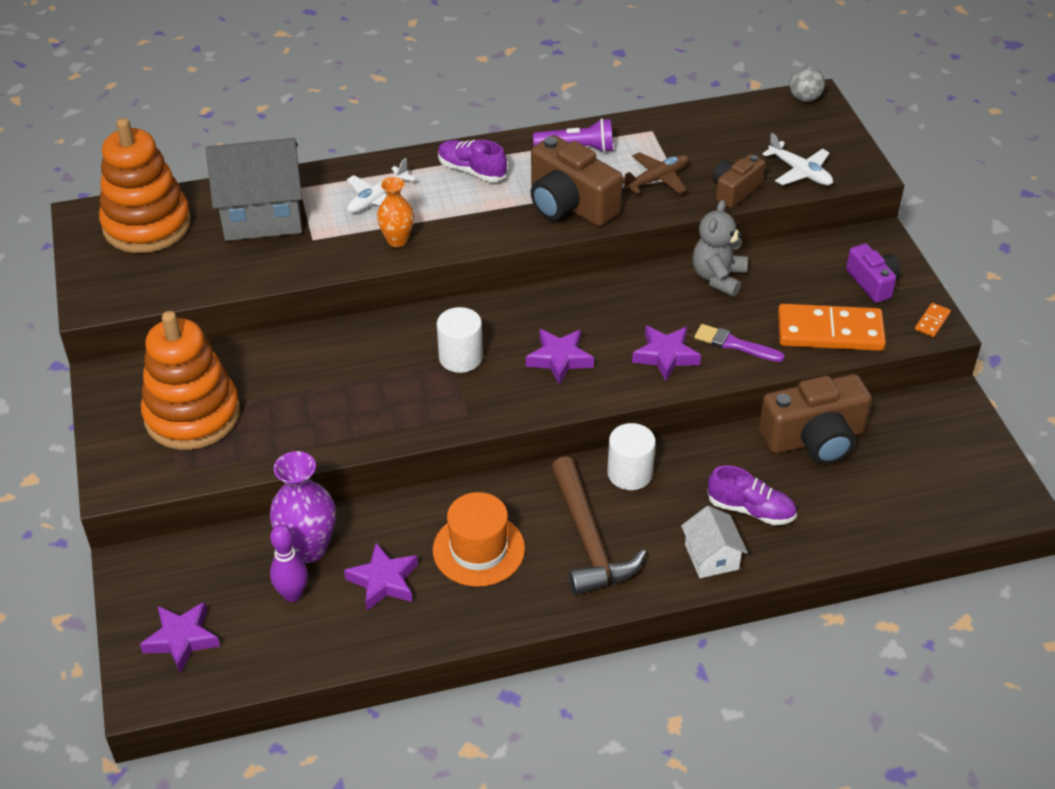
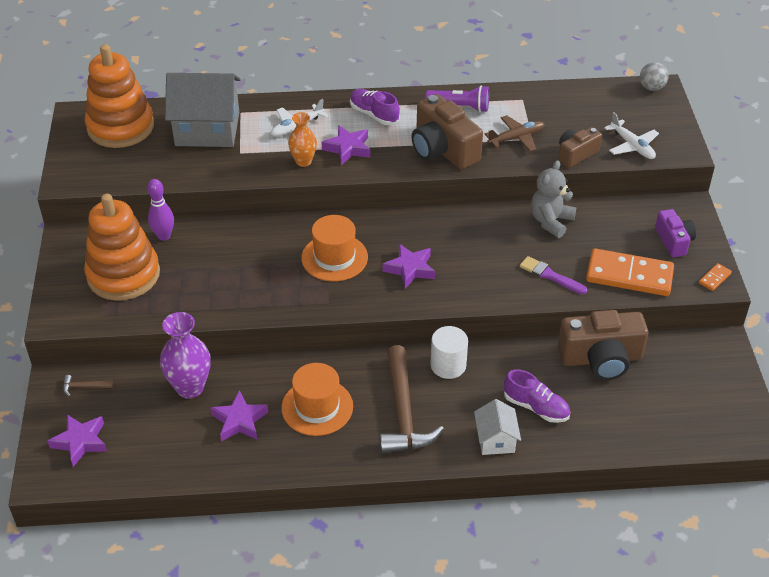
camera: 10 degrees right, 0 degrees up
(169, 568) = (84, 387): none -> brown hammer
(292, 594) = (169, 420): purple bowling pin -> purple bowling pin (164, 236)
(460, 357) = (334, 257): white cylinder -> orange hat
(665, 356) = (493, 277): purple star -> purple star (348, 148)

